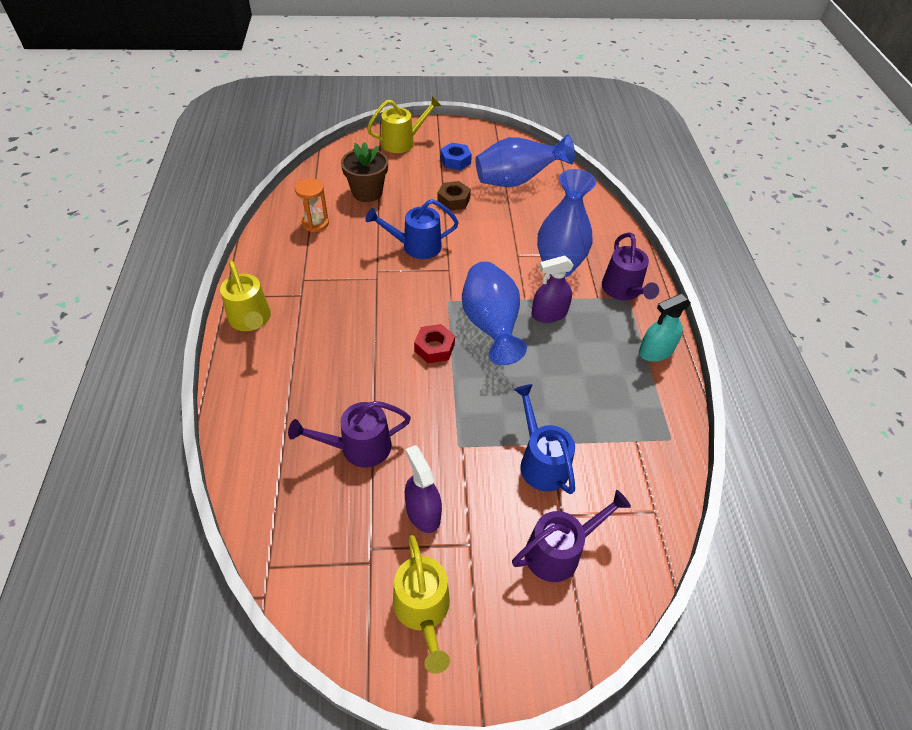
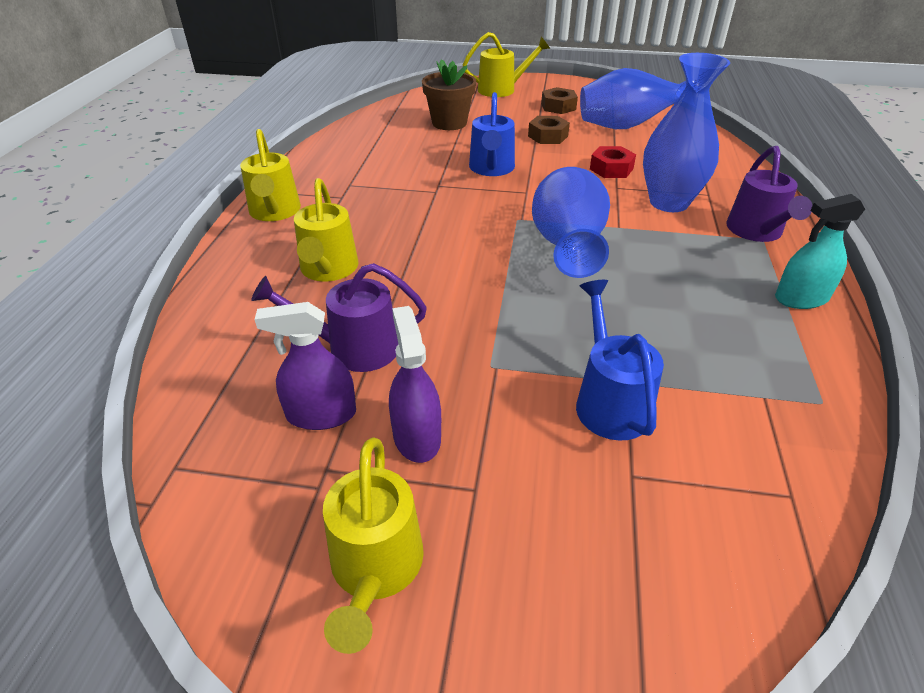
camera: 15 degrees right, 10 degrees down
(315, 223) = (382, 142): orange hourglass -> none
(316, 376) = (328, 270): none -> yellow watering can
(415, 246) = (491, 169): blue watering can -> blue watering can turned 90 degrees counterclockwise
(434, 348) = (487, 260): red nut -> red nut (611, 169)
(455, 161) = (558, 107): blue nut -> brown nut
(549, 314) = (649, 244): purple spray bottle -> purple spray bottle (321, 414)
(559, 551) = (619, 524): purple watering can -> none

